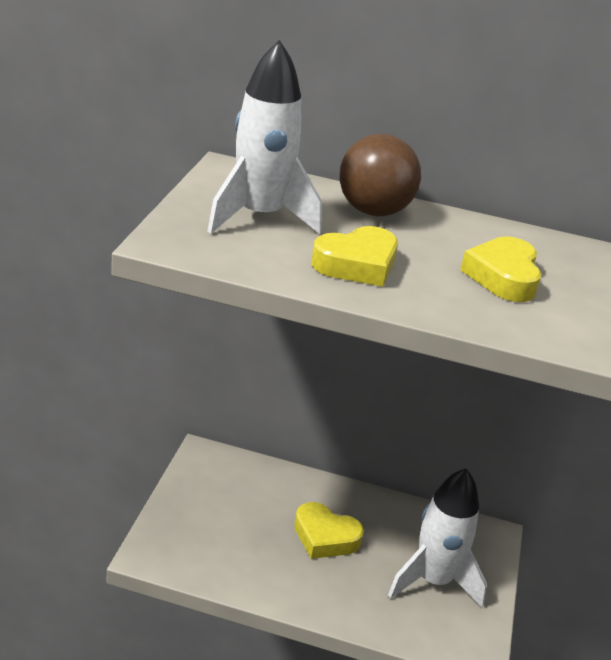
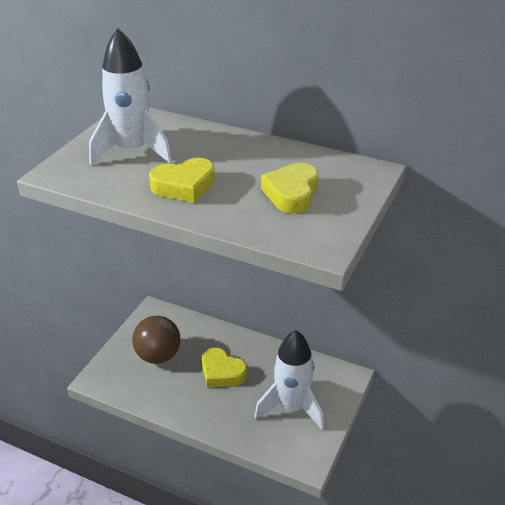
camera: 15 degrees right, 5 degrees up
(373, 211) = (220, 144): brown ball -> brown ball (158, 356)

